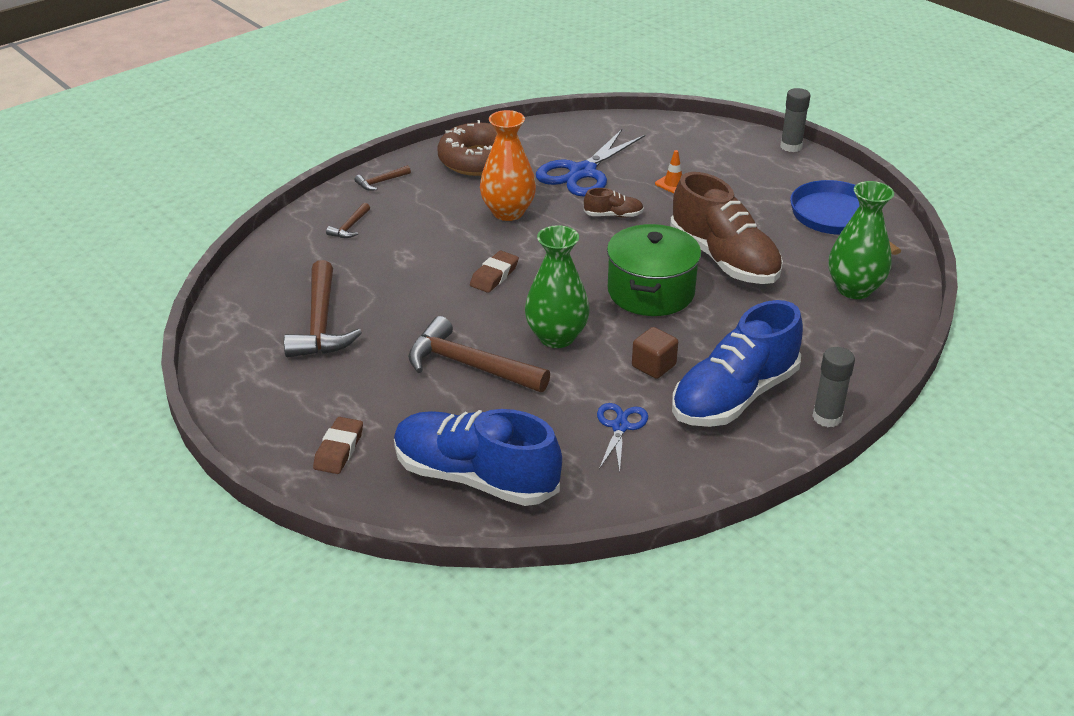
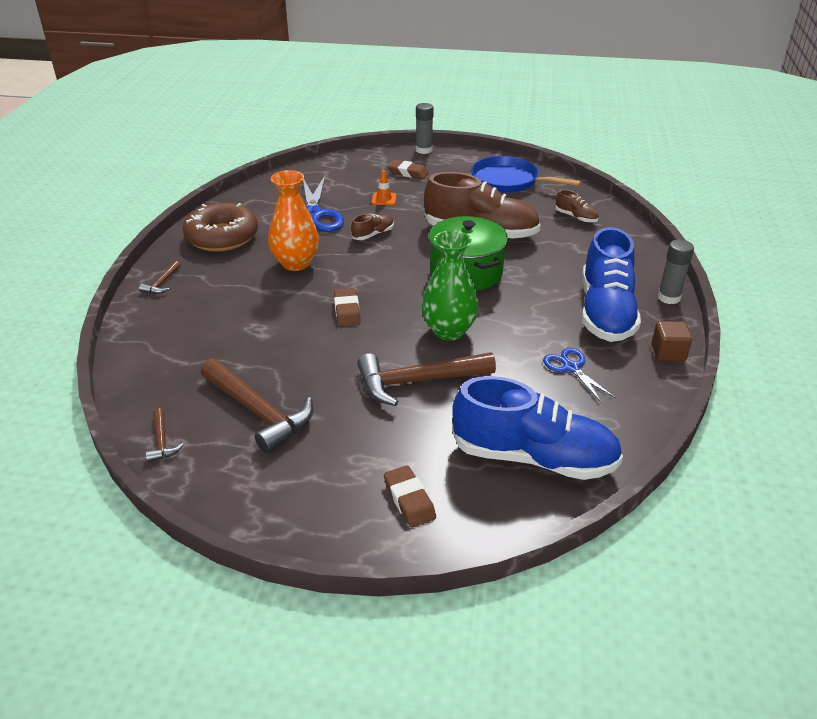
camera: 40 degrees left, 0 degrees up
(350, 227) = (181, 327): brown hammer -> brown hammer (162, 441)
(475, 477) = (533, 458): blue shoe -> blue shoe turned 150 degrees counterclockwise
(653, 366) = (534, 318): brown cube -> brown cube (668, 353)
(737, 165) = (408, 173): none -> brown eraser
(854, 289) = (575, 217): green vase -> brown shoe

